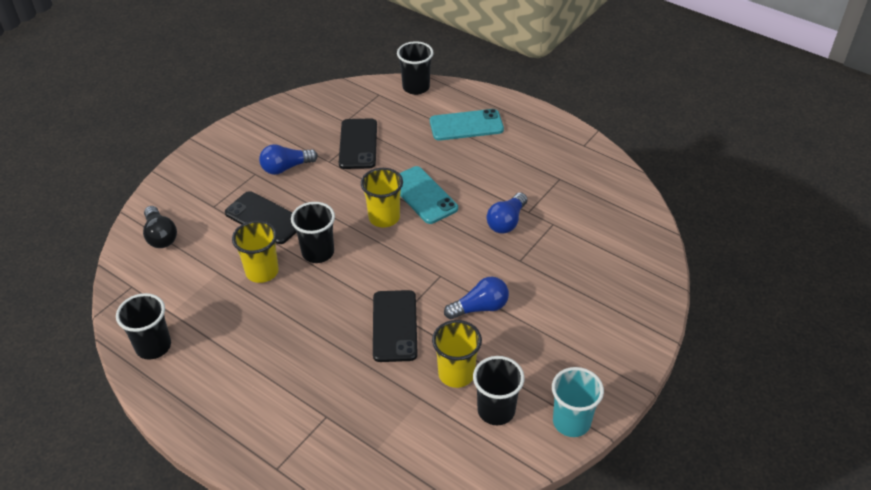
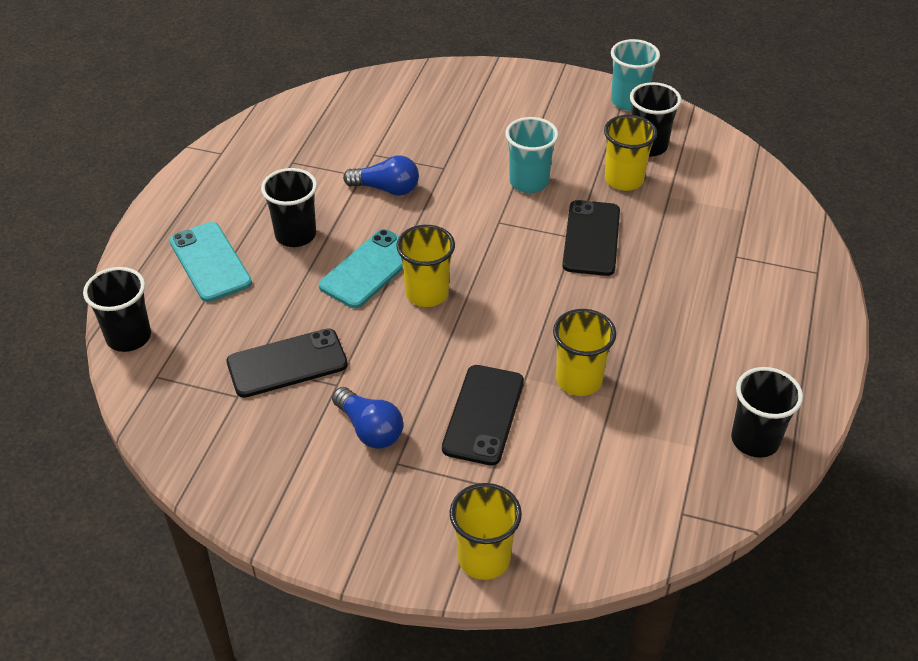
camera: 110 degrees left, 0 degrees up
(160, 236) = (576, 524): black light bulb -> none
(168, 192) = (484, 559): none -> yellow cup
(318, 252) = (518, 337): black cup -> black cup (295, 235)
(394, 326) = (591, 238): black phone -> black phone turned 60 degrees counterclockwise
(480, 308) = (529, 182): blue light bulb -> turquoise cup

